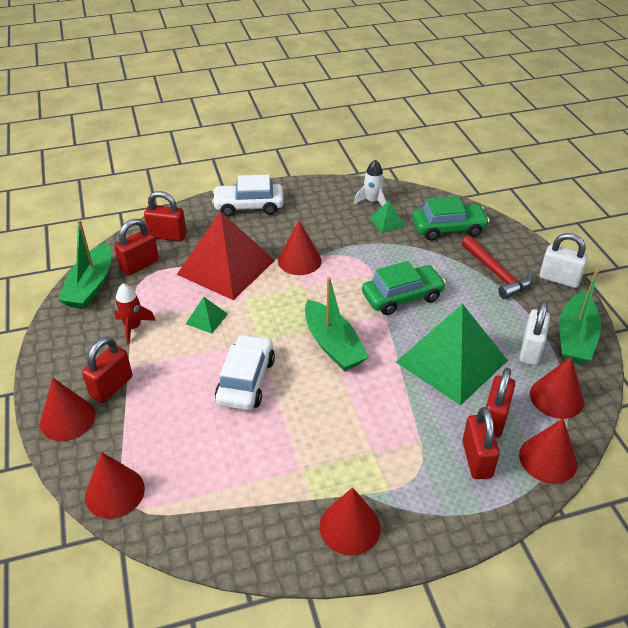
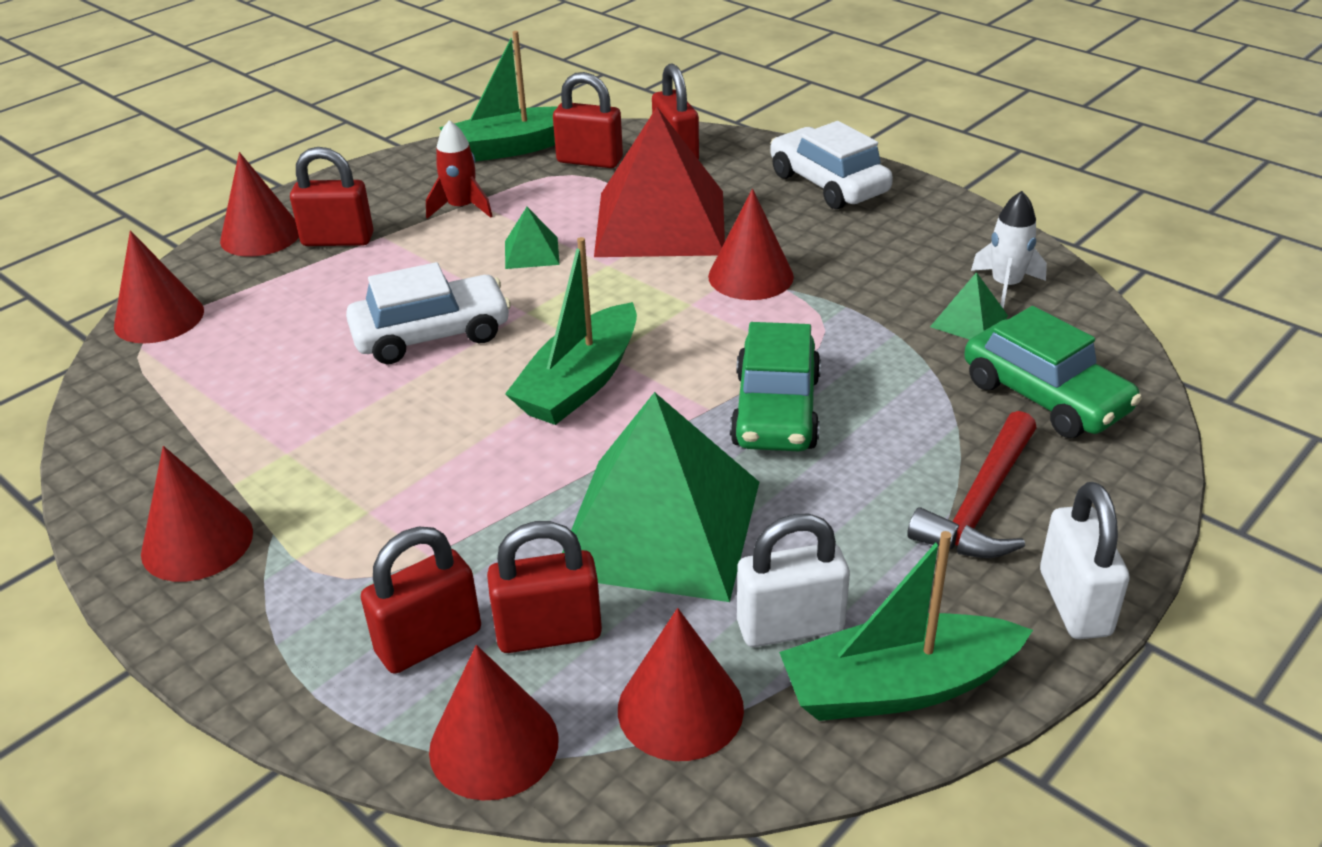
camera: 60 degrees right, 5 degrees down
(402, 297) = (776, 411): green car -> green car turned 60 degrees clockwise

